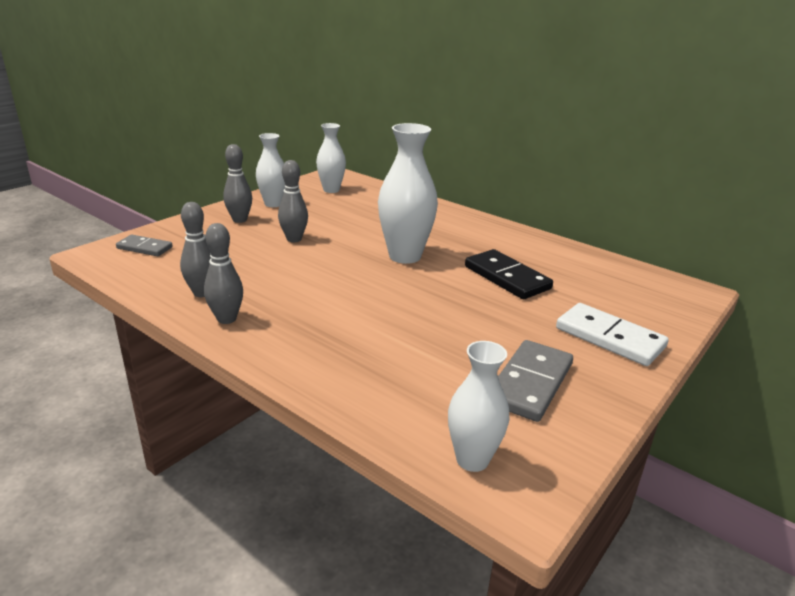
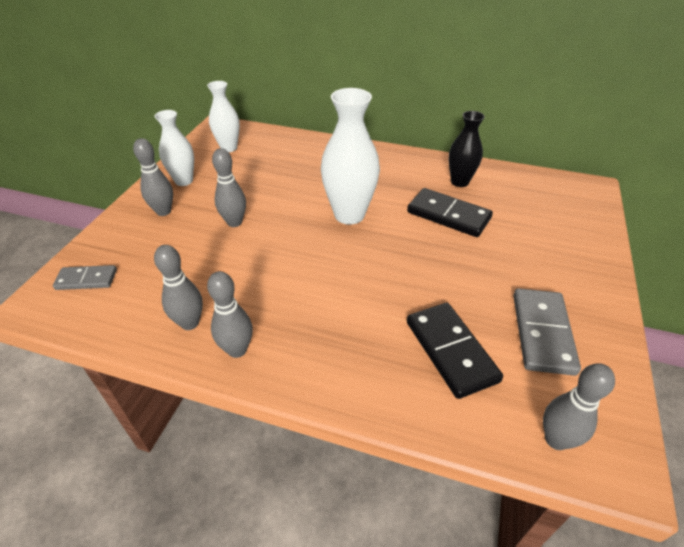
camera: 20 degrees left, 15 degrees up
(421, 370) = (451, 351): none -> black domino
(472, 459) = (556, 439): white vase -> grey bowling pin
(542, 256) = (459, 182): none -> black vase
(609, 338) = (565, 259): white domino -> none

